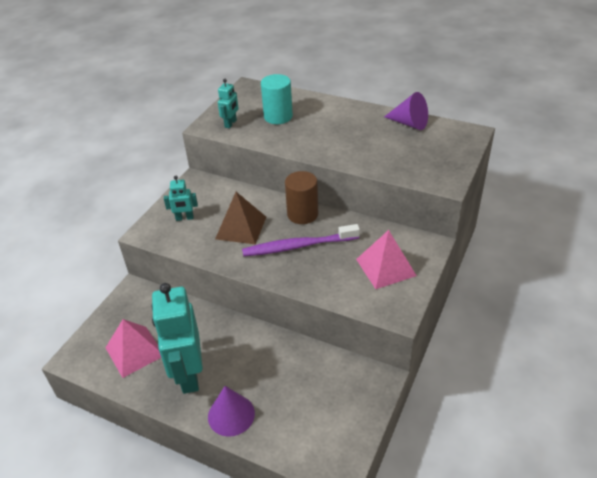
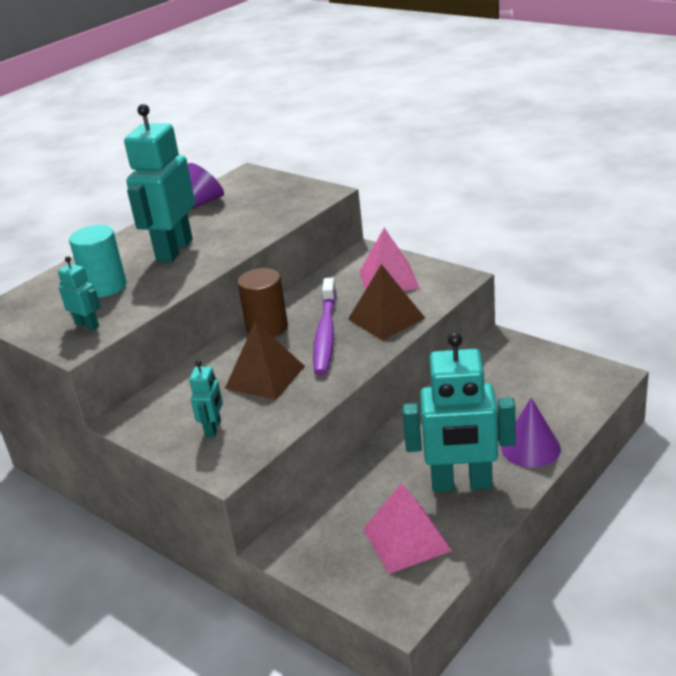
camera: 75 degrees left, 10 degrees down
(324, 276) = (386, 318): none -> brown pyramid
(331, 131) = (174, 250): none -> turquoise robot

